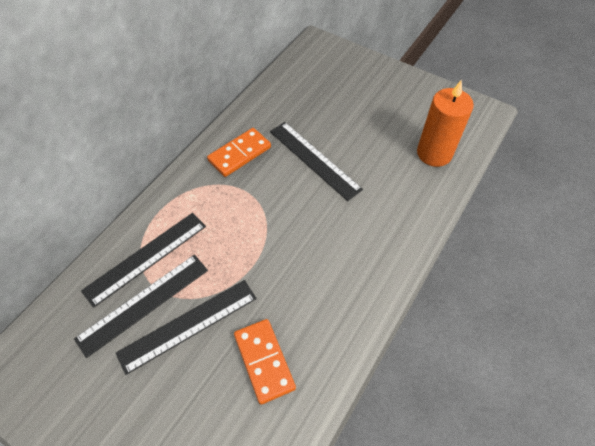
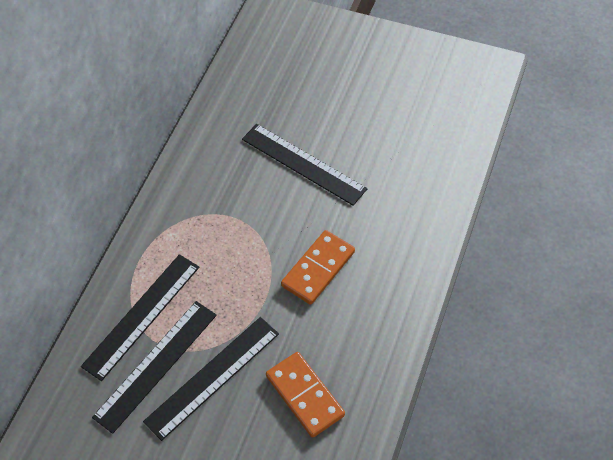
camera: 10 degrees left, 0 degrees up
(239, 154) = (213, 174): orange domino -> orange domino (318, 269)
(434, 153) = (440, 129): orange candle -> none

